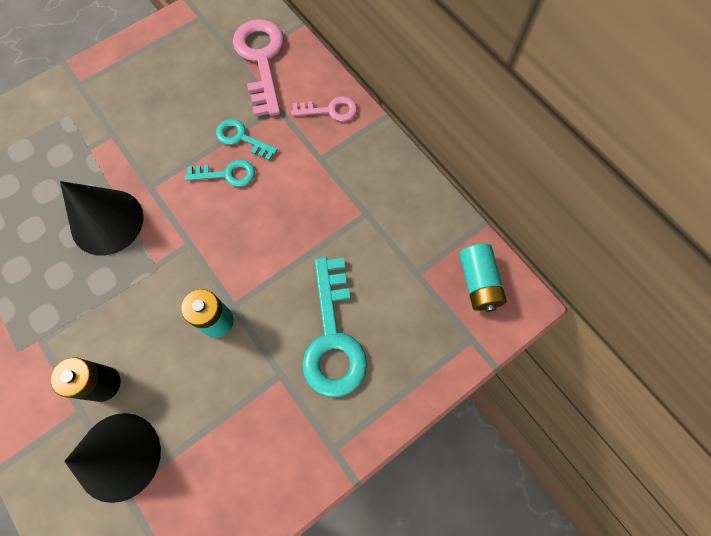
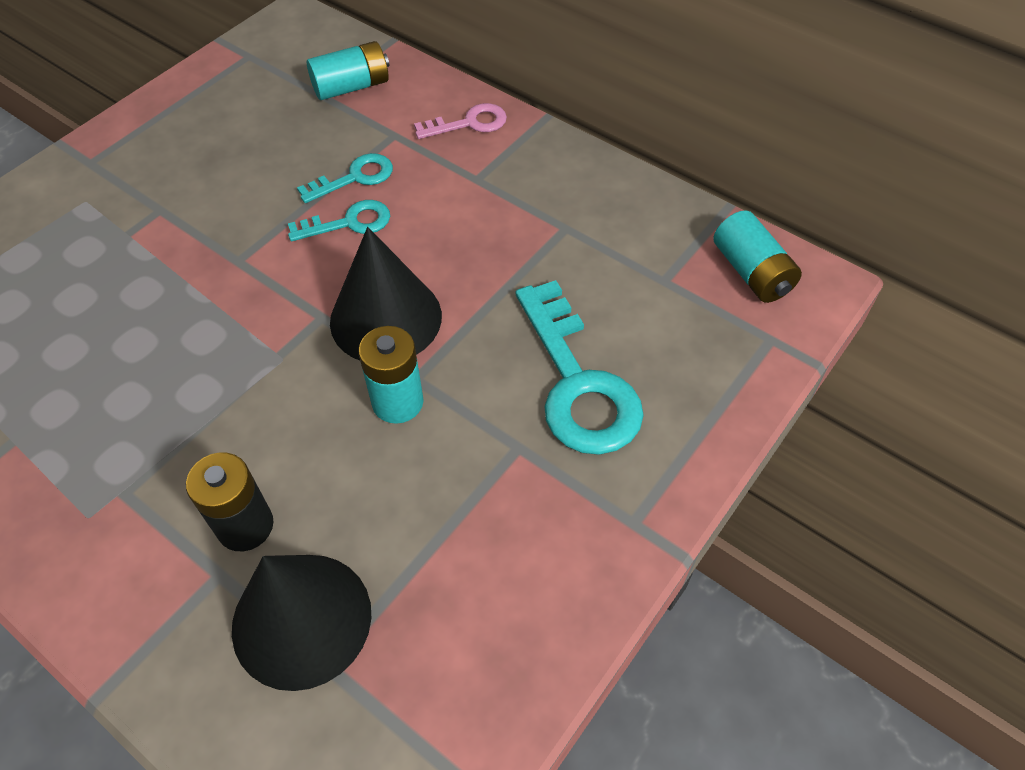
camera: 15 degrees left, 15 degrees down
(107, 222) = (185, 316): black cone -> black cone (386, 318)
(241, 138) = (355, 178): turquoise key -> turquoise key turned 135 degrees clockwise
(261, 60) = (351, 87): pink key -> turquoise battery

